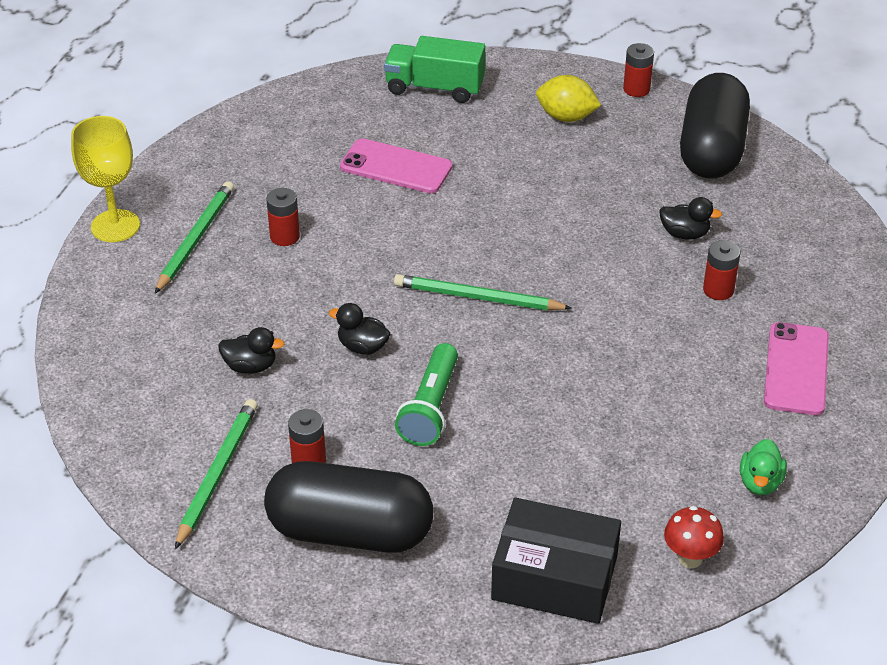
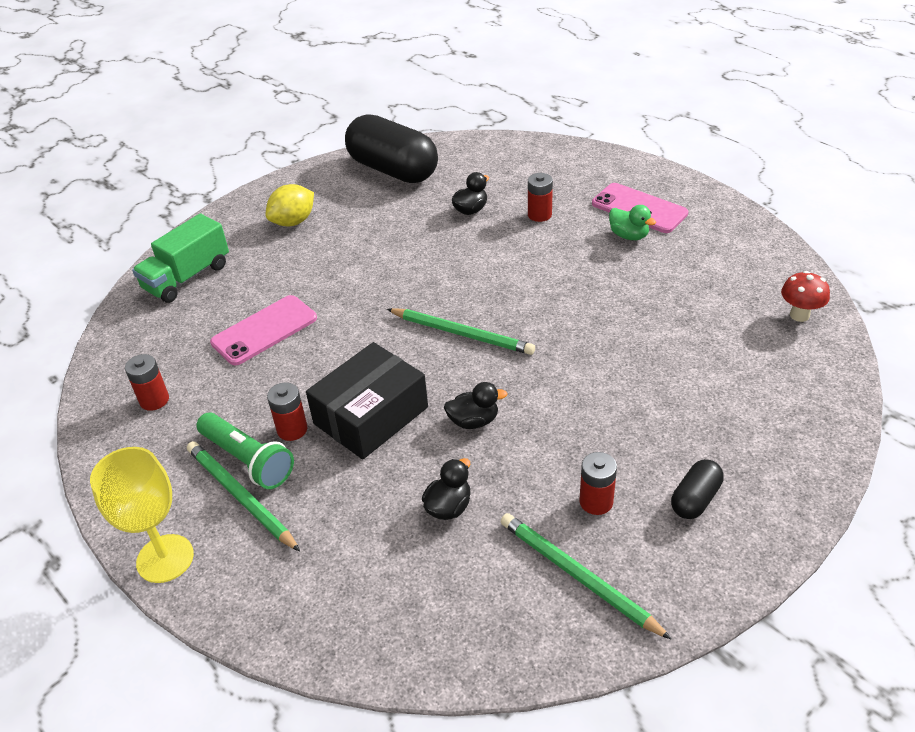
camera: 60 degrees left, 0 degrees up
(350, 531) = (695, 499): black capsule -> black capsule, size x0.45
(362, 347) = (473, 421): black duck -> black duck turned 150 degrees counterclockwise
(430, 407) = (573, 401): green flashlight -> green flashlight (248, 460)
(477, 298) = (462, 334): green pencil -> green pencil turned 105 degrees counterclockwise
(554, 577) = (794, 390): black box -> black box (371, 415)
(636, 89) = (296, 180): red battery -> red battery (154, 400)
(760, 482) = (739, 259): green duck -> green duck (629, 236)

